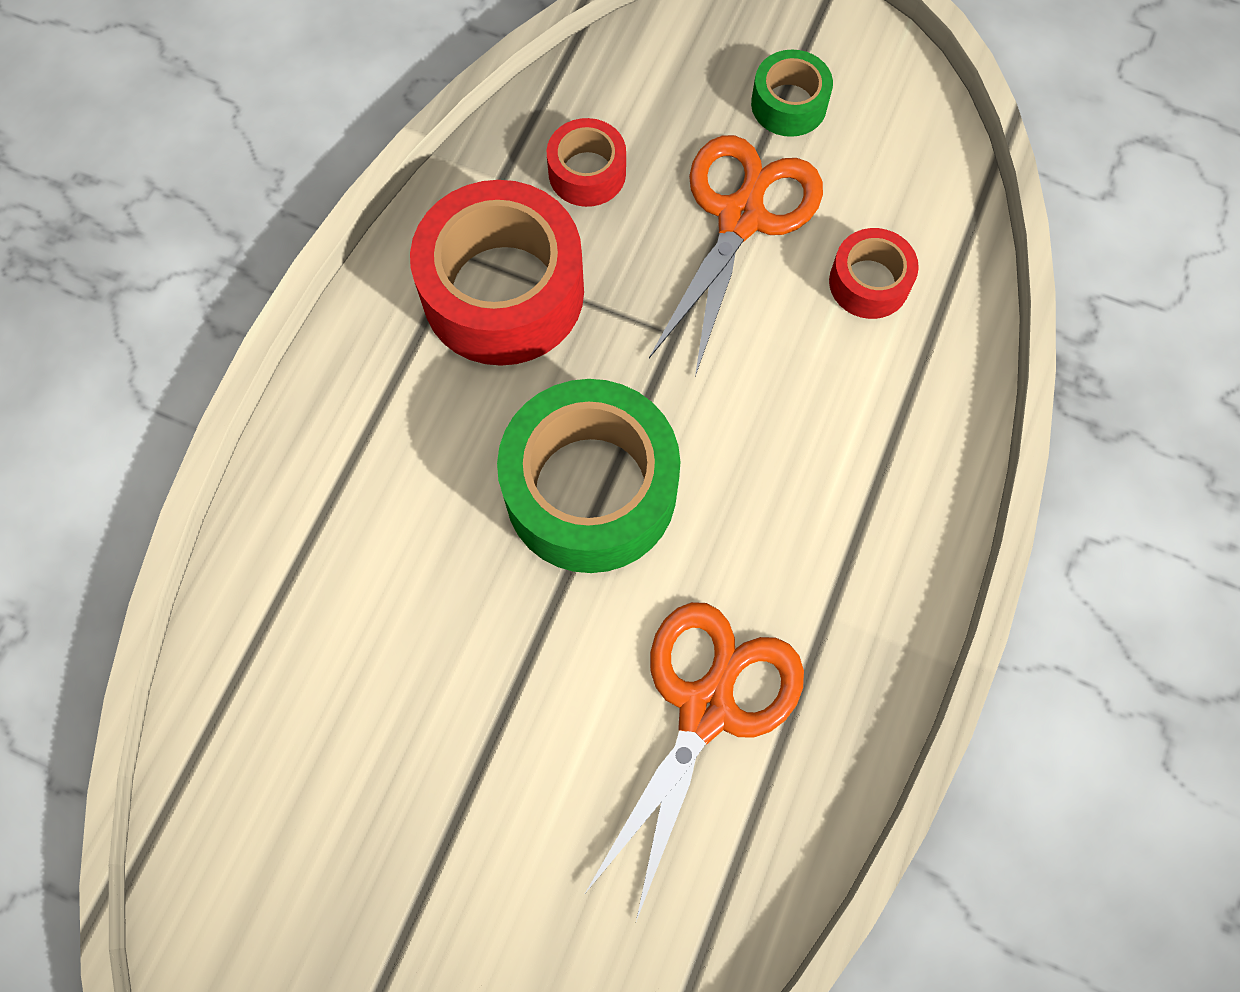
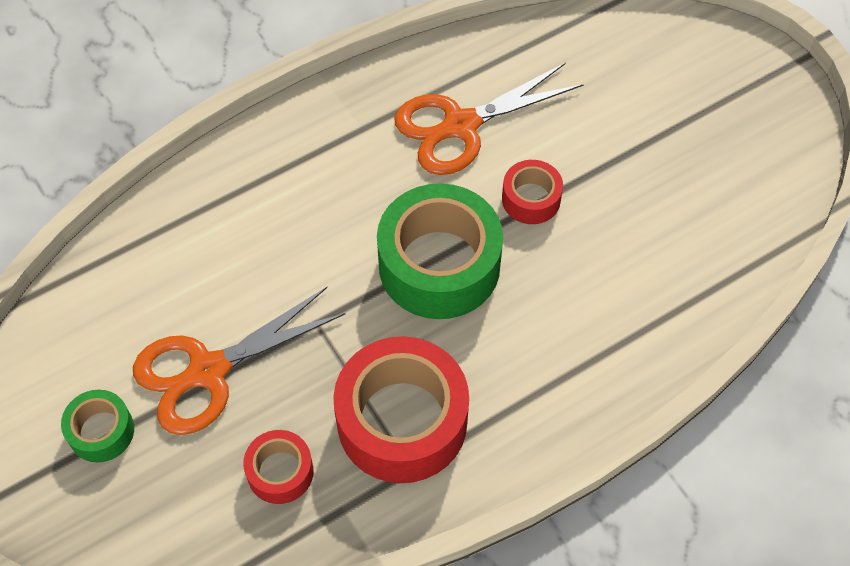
camera: 145 degrees left, 10 degrees down
(869, 282) = (171, 279): red tape -> red tape (531, 199)

